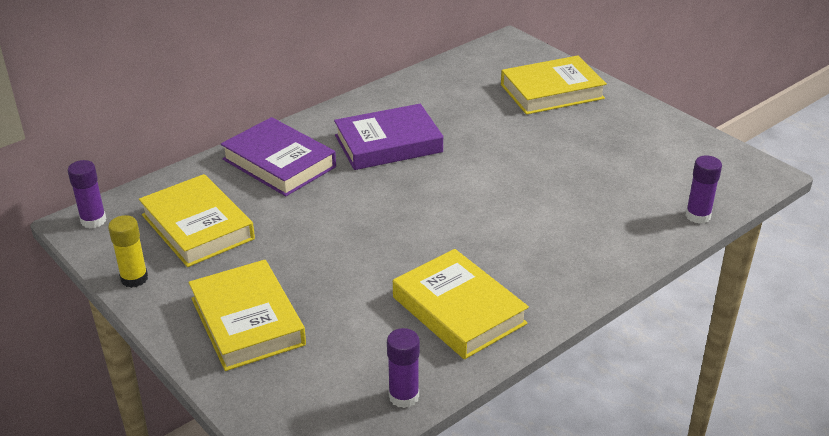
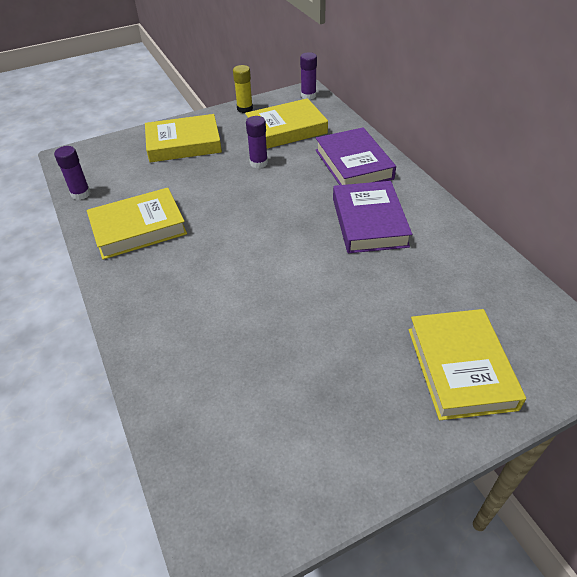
camera: 105 degrees right, 10 degrees up
(279, 163) = (353, 164): purple book -> purple book turned 75 degrees counterclockwise
(698, 216) = (168, 429): purple glue stick -> purple glue stick (258, 163)

